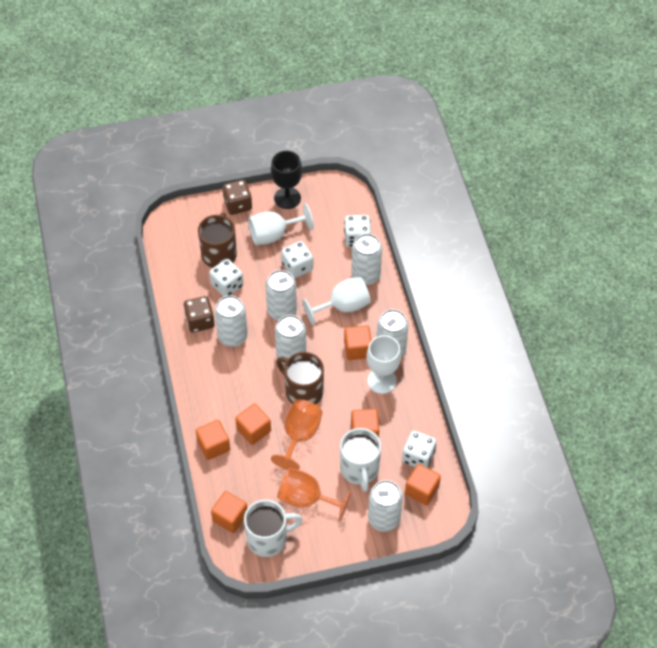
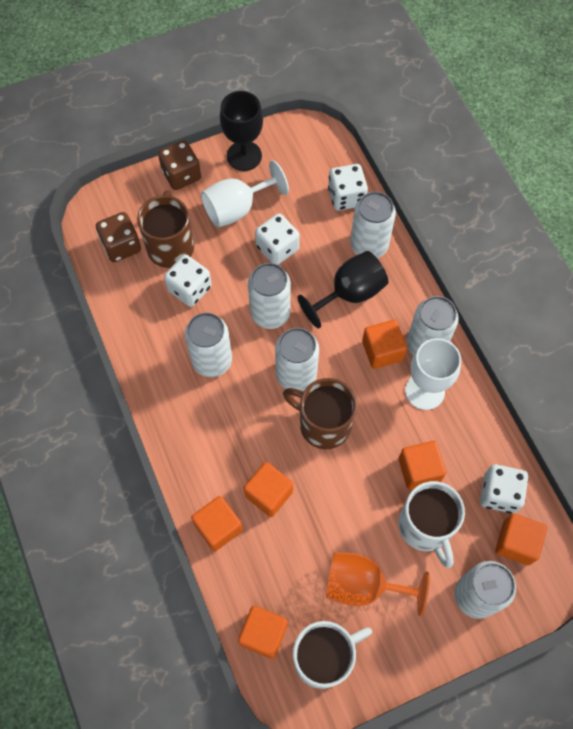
camera: 10 degrees left, 10 degrees up
(200, 321) = (163, 346): brown dice -> brown dice (121, 246)
(299, 436) = (333, 491): orange goblet -> none
(343, 306) = (349, 294): white goblet -> black goblet

